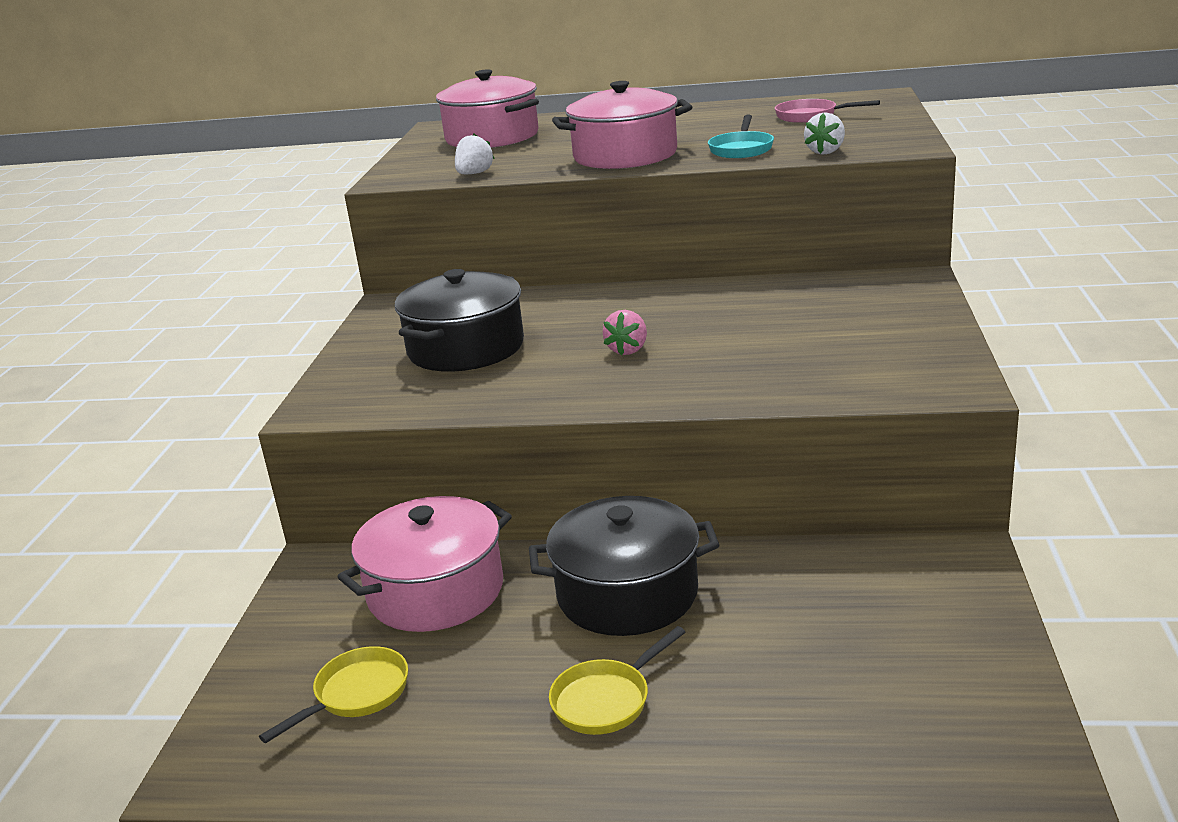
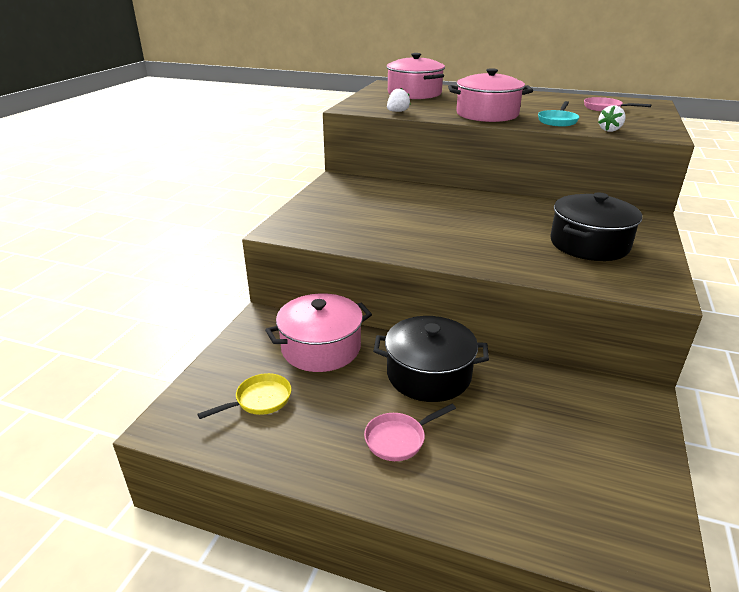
camera: 10 degrees right, 5 degrees up
(466, 348) = (370, 211): black pot -> black pot (589, 244)
(606, 700) = (399, 439): yellow pan -> pink pan
(628, 350) = (462, 229): pink strawberry -> none

